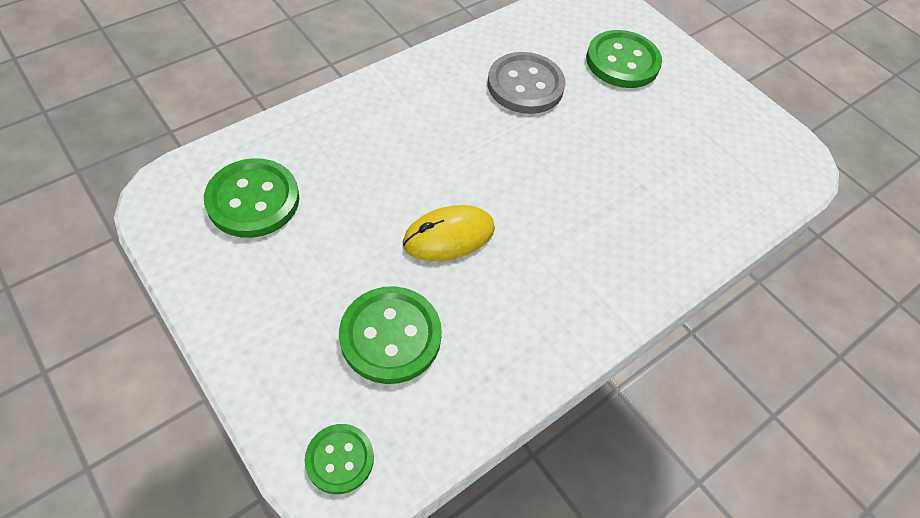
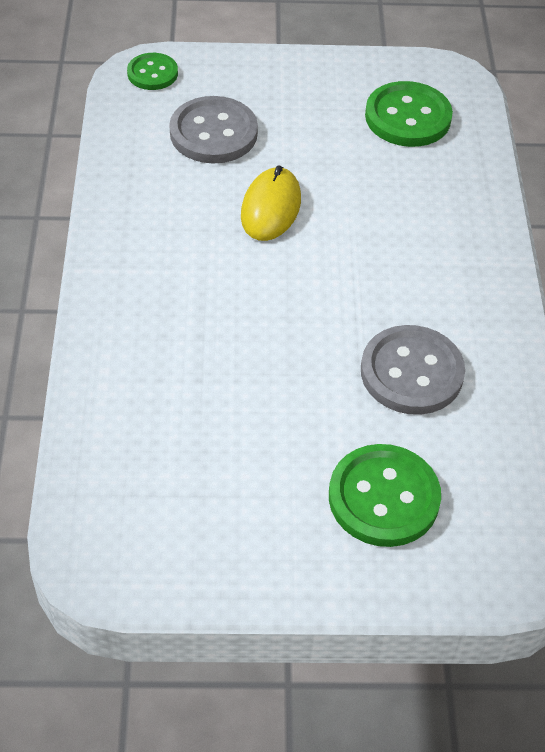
camera: 130 degrees right, 5 degrees down
(390, 336) = (213, 133): green button -> grey button

